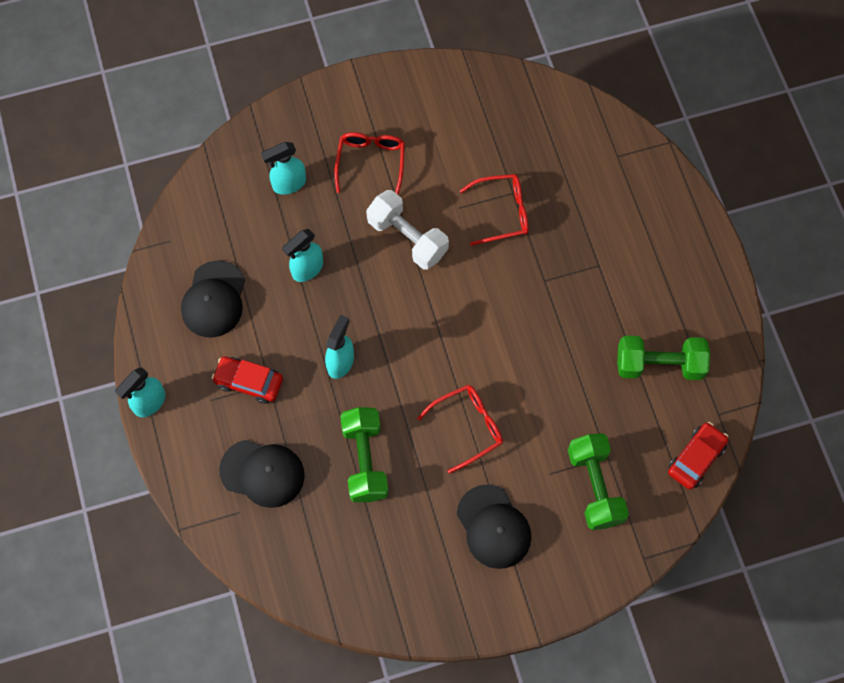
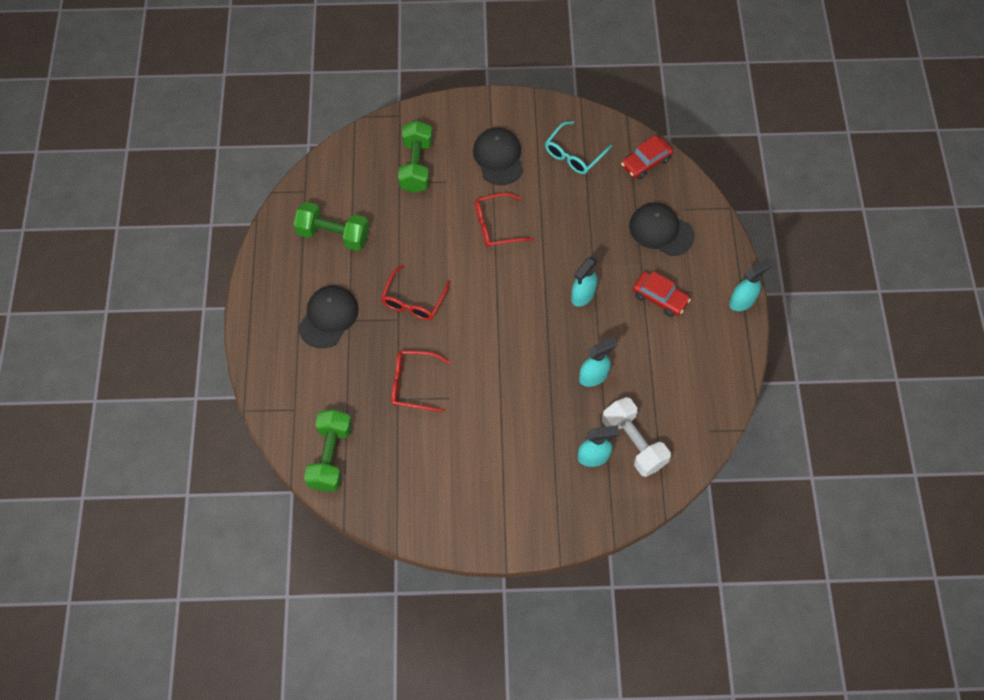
camera: 165 degrees left, 5 degrees down
(214, 299) = (678, 370): black cap -> black cap (328, 317)
(365, 460) = (581, 221): green dumbbell -> green dumbbell (331, 456)
(371, 162) = (515, 458): red glasses -> red glasses (413, 300)
(397, 558) = (574, 154): none -> turquoise glasses
(407, 238) = (501, 382): white dumbbell -> white dumbbell (633, 443)
(696, 458) = (335, 166): red car -> red car (645, 162)

